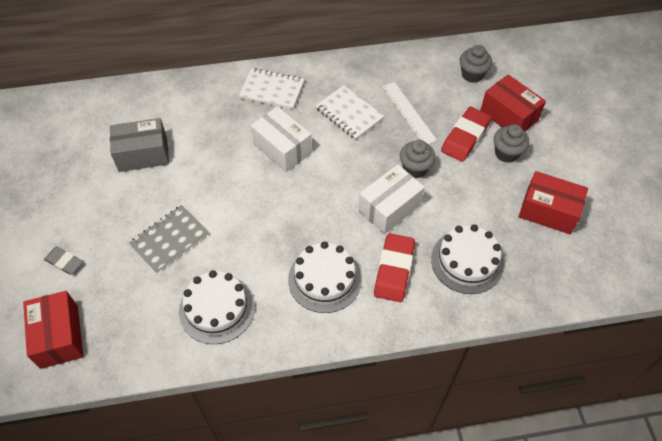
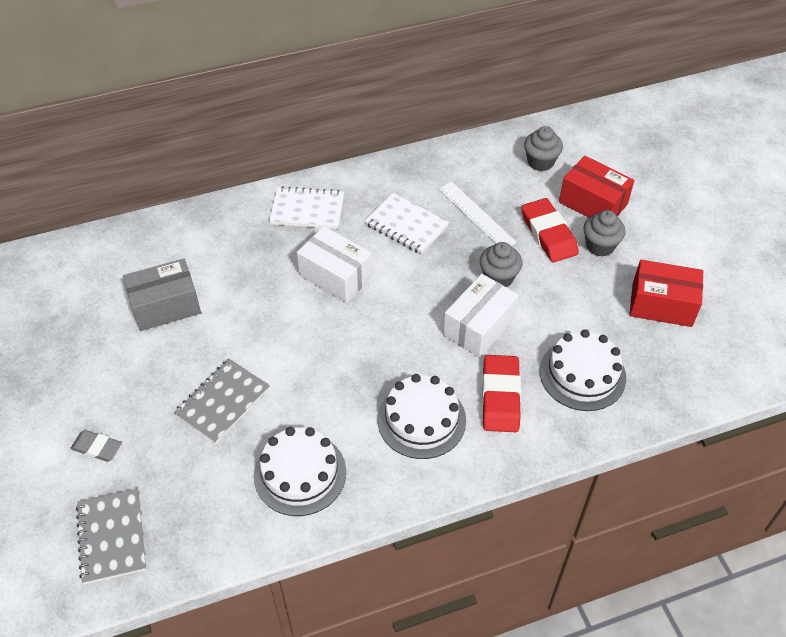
camera: 10 degrees left, 5 degrees down
(59, 336) = (112, 537): red box -> grey notebook
(465, 137) = (548, 234): red eraser -> red eraser turned 45 degrees counterclockwise

